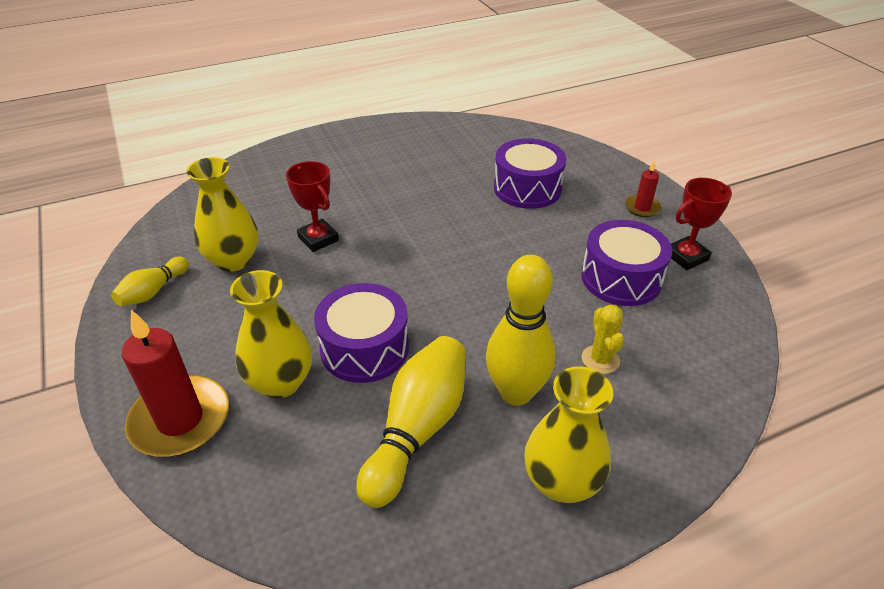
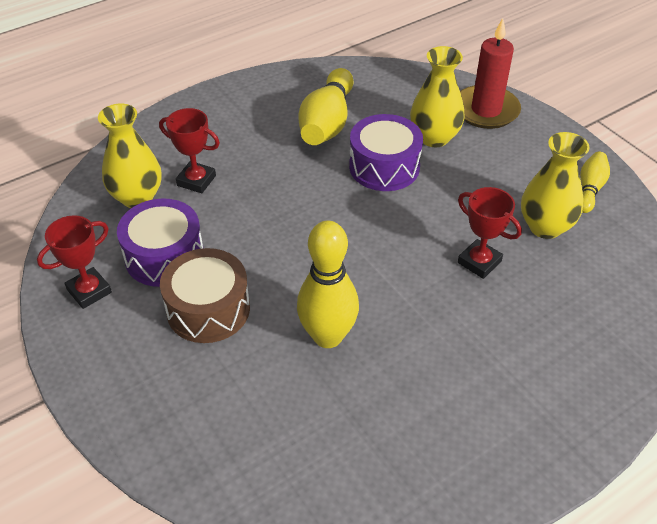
camera: 170 degrees right, 5 degrees up
(516, 392) = (262, 151): yellow bowling pin -> yellow bowling pin (327, 336)
(527, 188) = (261, 373): purple drum -> none
(561, 482) = (231, 108): yellow vase -> yellow vase (137, 197)
(572, 231) = (208, 309): none -> brown drum
(600, 359) = (196, 180): yellow cactus -> red trophy
(642, 208) = (118, 359): red candle -> none

